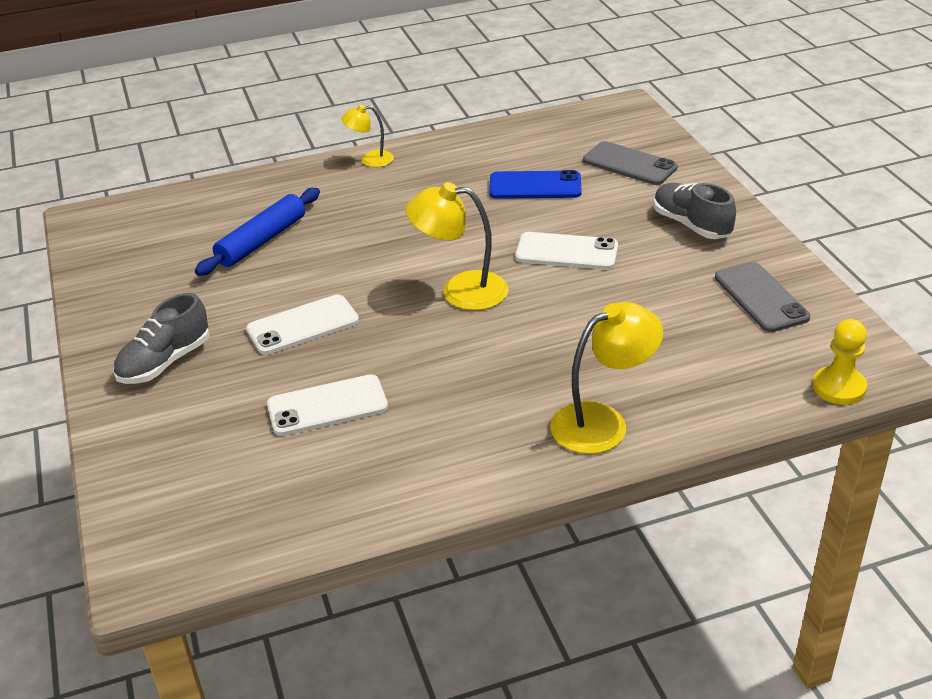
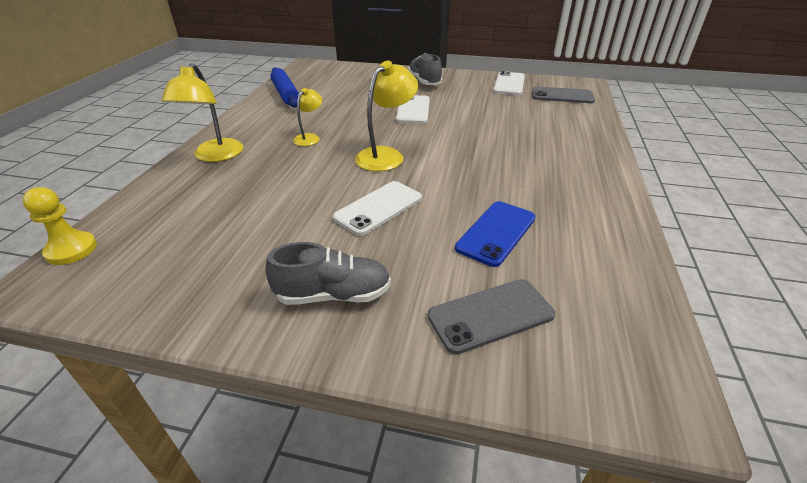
camera: 120 degrees right, 0 degrees up
(262, 241) = (514, 116): blue rolling pin -> blue rolling pin (285, 94)
(327, 406) = (342, 102): white phone -> white phone (509, 84)
(370, 160) = (606, 173): yellow lamp -> yellow lamp (310, 138)
(761, 297) = (193, 273): grey phone -> grey phone (562, 96)

